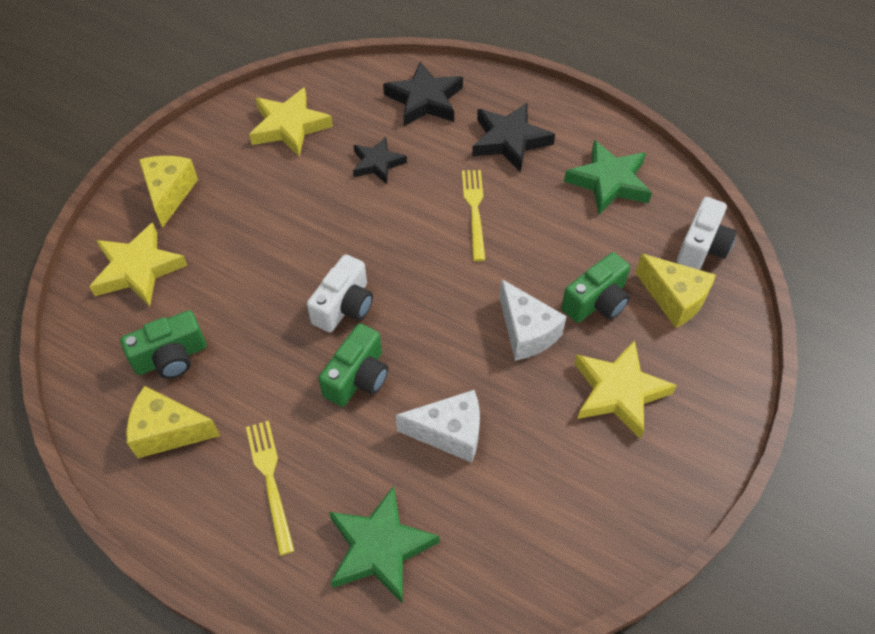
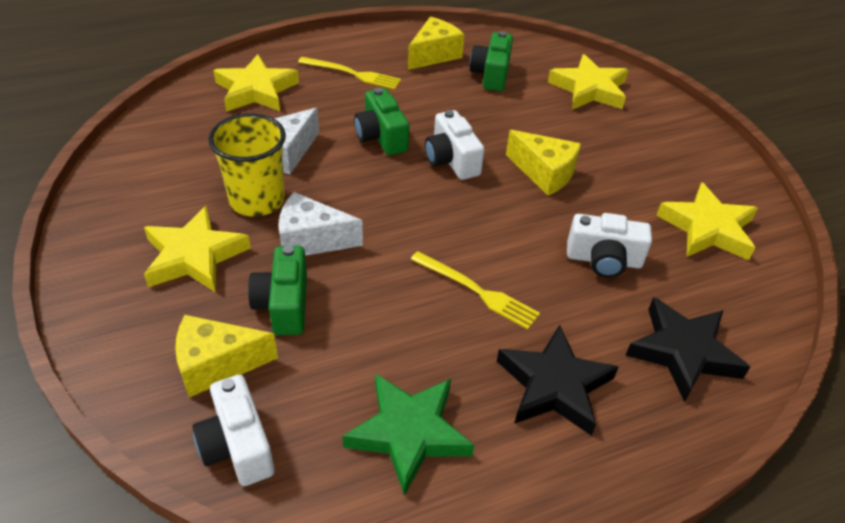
camera: 125 degrees right, 10 degrees down
(169, 194) = (663, 129): yellow cheese -> yellow cheese (544, 173)
(377, 163) = (603, 260): black star -> white camera
(380, 548) = (256, 90): green star -> yellow star
(525, 403) = (257, 200): none -> yellow cup

